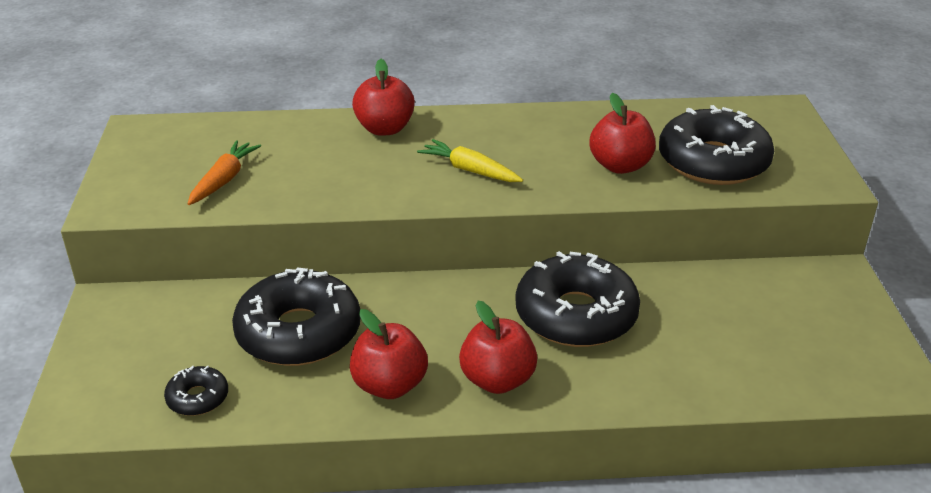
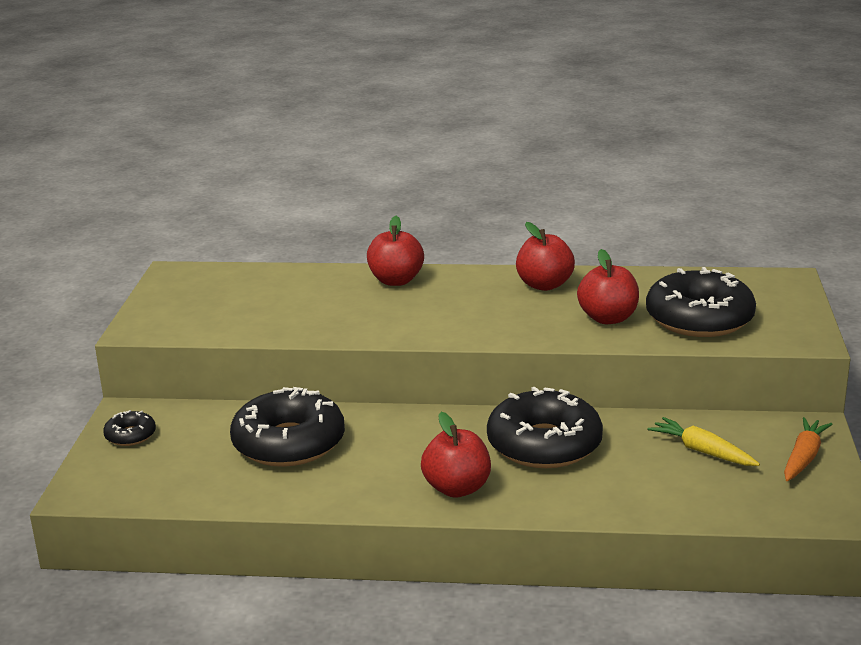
camera: 10 degrees right, 10 degrees down
(198, 398) = (191, 485): black donut -> black donut (130, 435)
(224, 180) = (241, 314): orange carrot -> orange carrot (803, 457)
(389, 385) = (359, 486): red apple -> red apple (544, 285)
(470, 170) = (465, 316): yellow carrot -> yellow carrot (702, 451)

